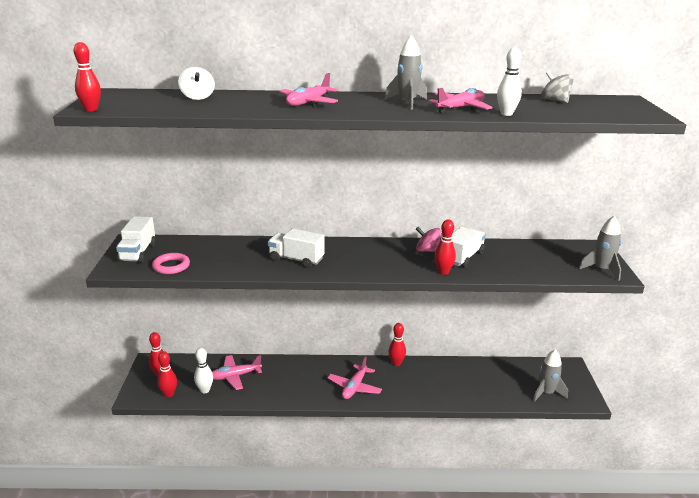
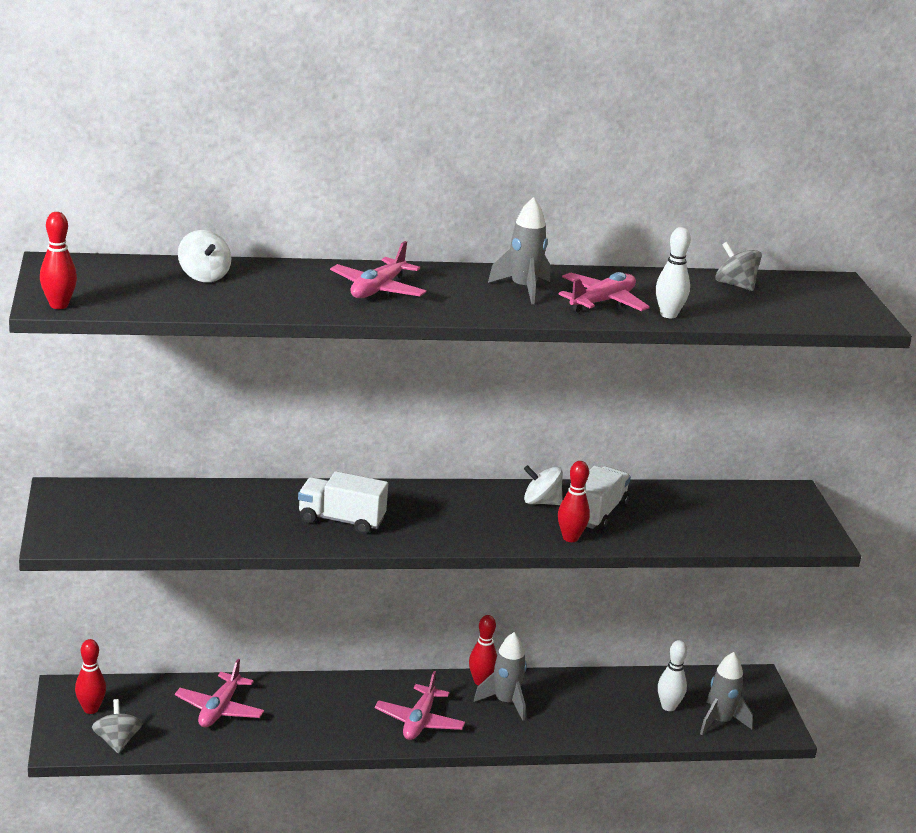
camera: 10 degrees left, 0 degrees up
(138, 253) = (82, 511): white truck -> none
(169, 394) = (117, 741): red bowling pin -> grey spinning top
(171, 266) = (147, 534): pink ring -> none
(205, 390) = (175, 733): white bowling pin -> white bowling pin (668, 707)
(235, 376) = (219, 709): pink plane -> pink plane turned 45 degrees counterclockwise
(427, 250) = (541, 502): pink spinning top -> white spinning top
(602, 270) = (802, 532): grey rocket -> grey rocket (505, 702)

